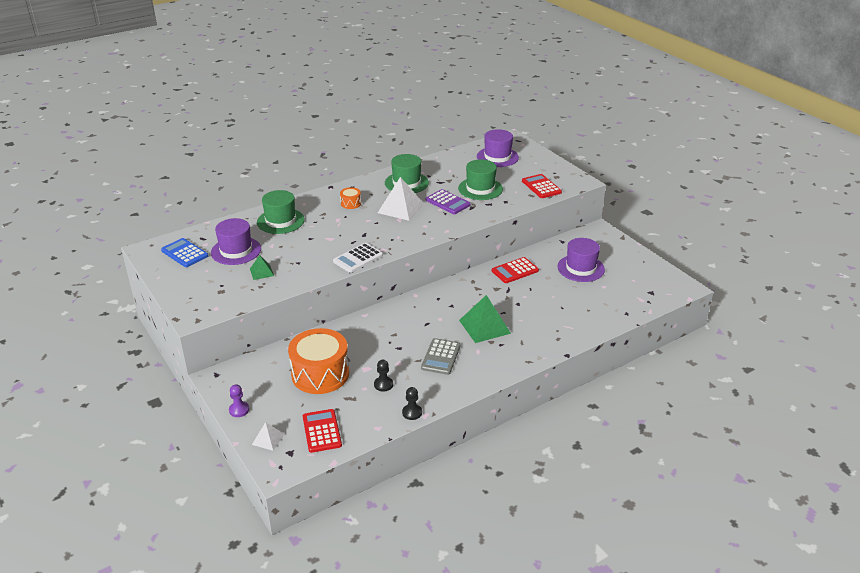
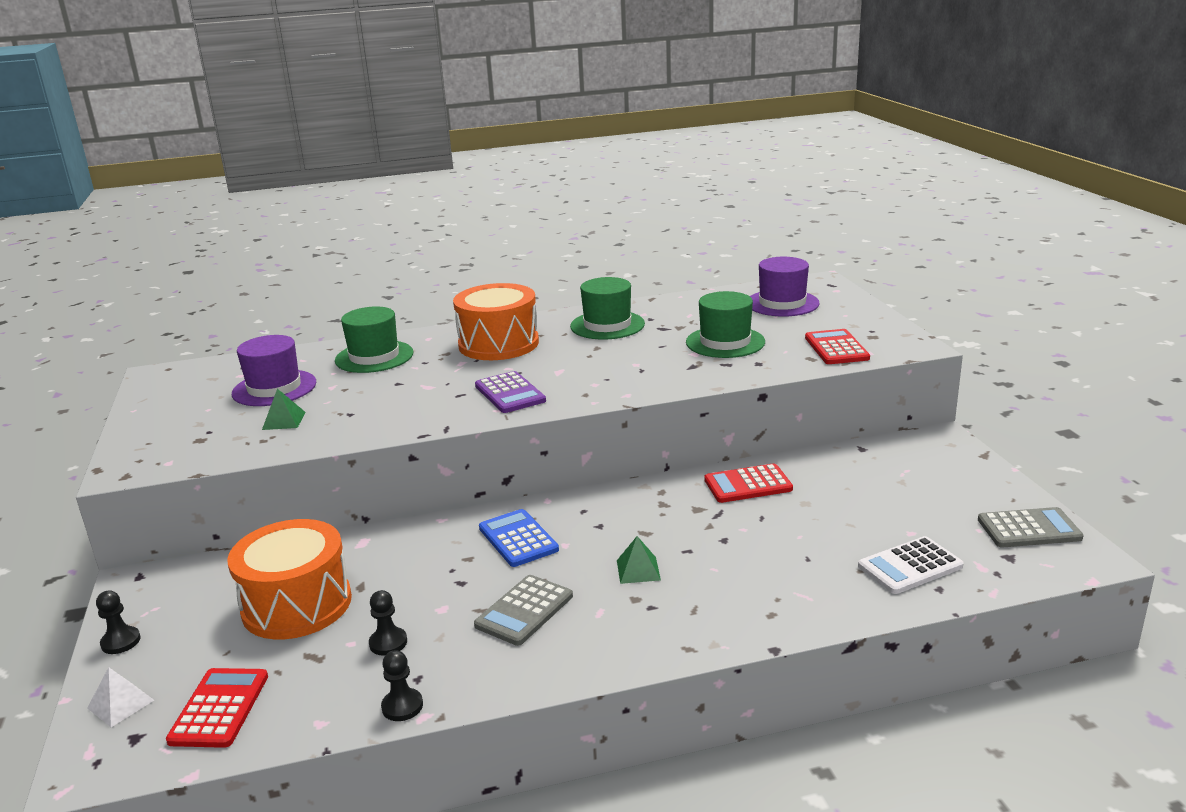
camera: 20 degrees right, 10 degrees down
(185, 253) = (201, 384): blue calculator -> blue calculator (518, 539)
(239, 410) = (121, 642): purple pawn -> black pawn
(350, 203) = (498, 344): orange drum -> orange drum, size x2.33
(358, 258) = (448, 418): white calculator -> white calculator (910, 566)
(400, 208) = (572, 357): white pyramid -> none
(447, 202) = (656, 356): purple calculator -> purple calculator (510, 393)
(484, 326) = (638, 570): green pyramid -> green pyramid, size x0.52
(581, 268) = (877, 496): purple hat -> none
(655, 276) = (1029, 529): none -> grey calculator

